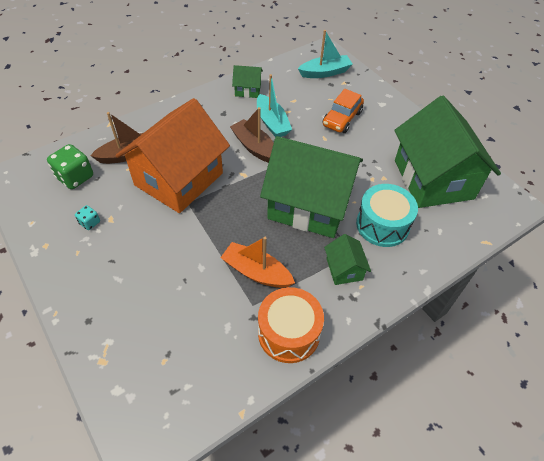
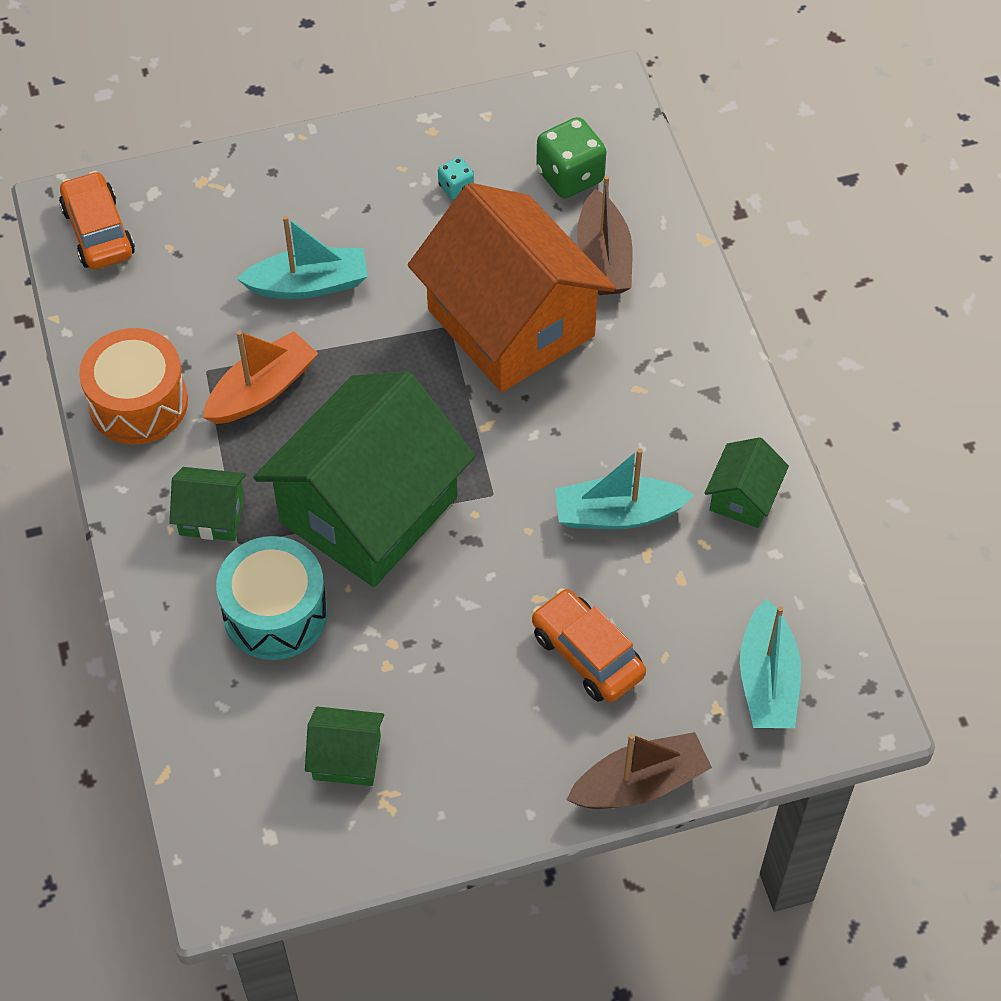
camera: 110 degrees right, 5 degrees up
(160, 414) = (98, 232): none -> orange car
(176, 272) = (308, 284): none -> turquoise boat
(254, 147) = (553, 462): brown boat -> brown boat (639, 784)
(433, 179) = (346, 757): green house -> green house, size x0.42

